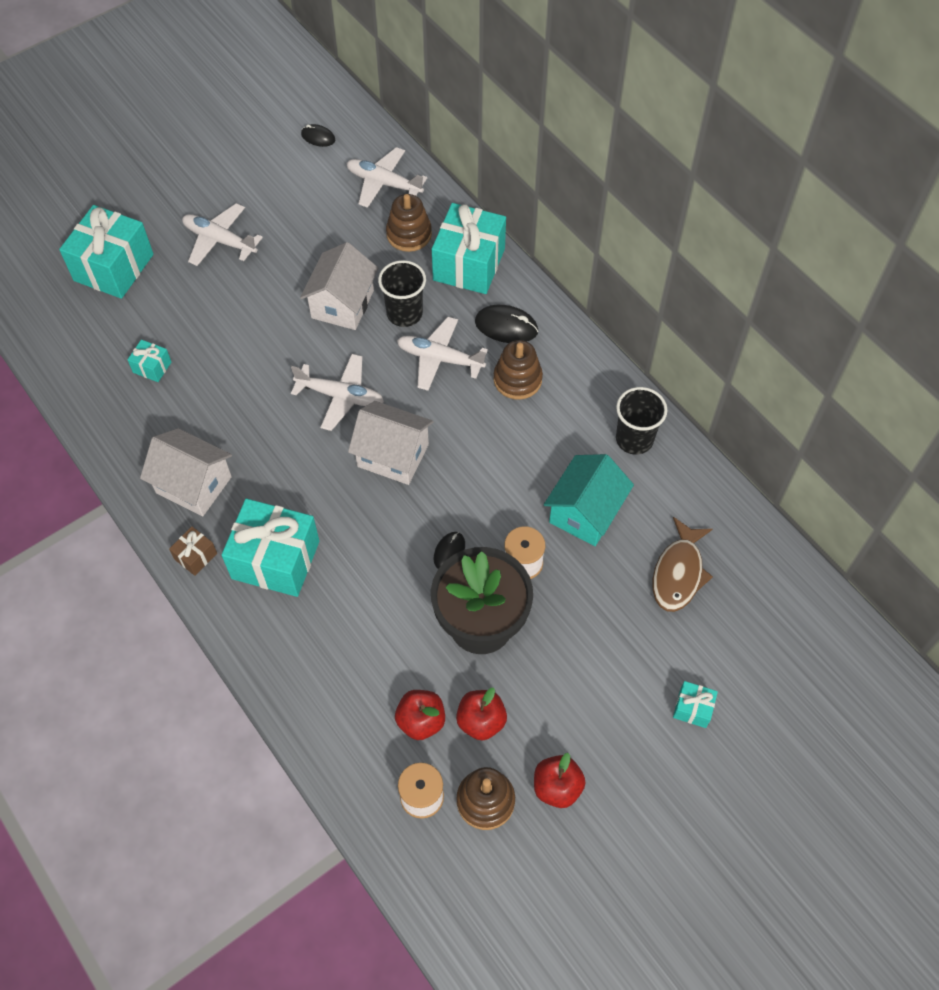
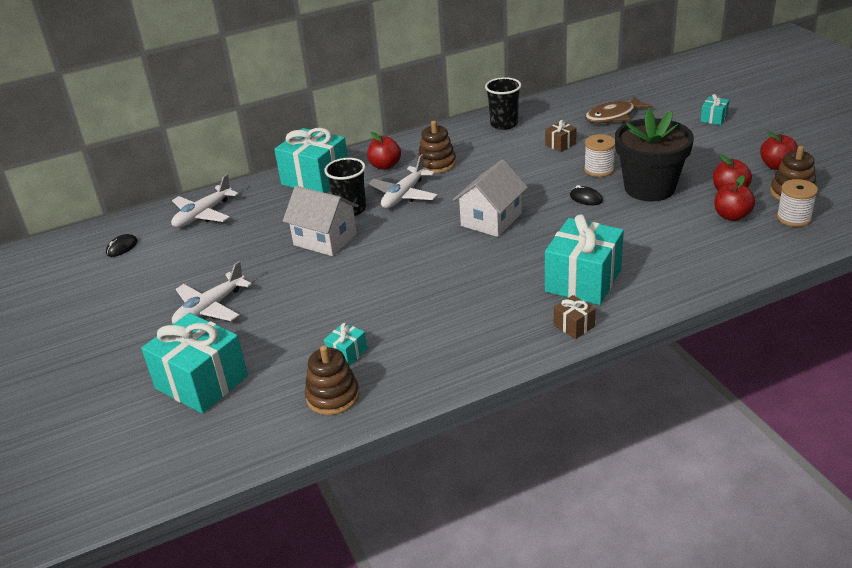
camera: 75 degrees left, 25 degrees down
(193, 484) = (495, 327): white house -> none
(341, 396) = (423, 243): white plane -> none
(409, 234) = (267, 204): brown stacking toy -> brown stacking toy (333, 396)
(506, 326) = (385, 166): black mouse -> red apple
(585, 512) = (560, 144): turquoise house -> brown gift
(678, 573) = (613, 116): brown fish -> brown fish turned 120 degrees clockwise

